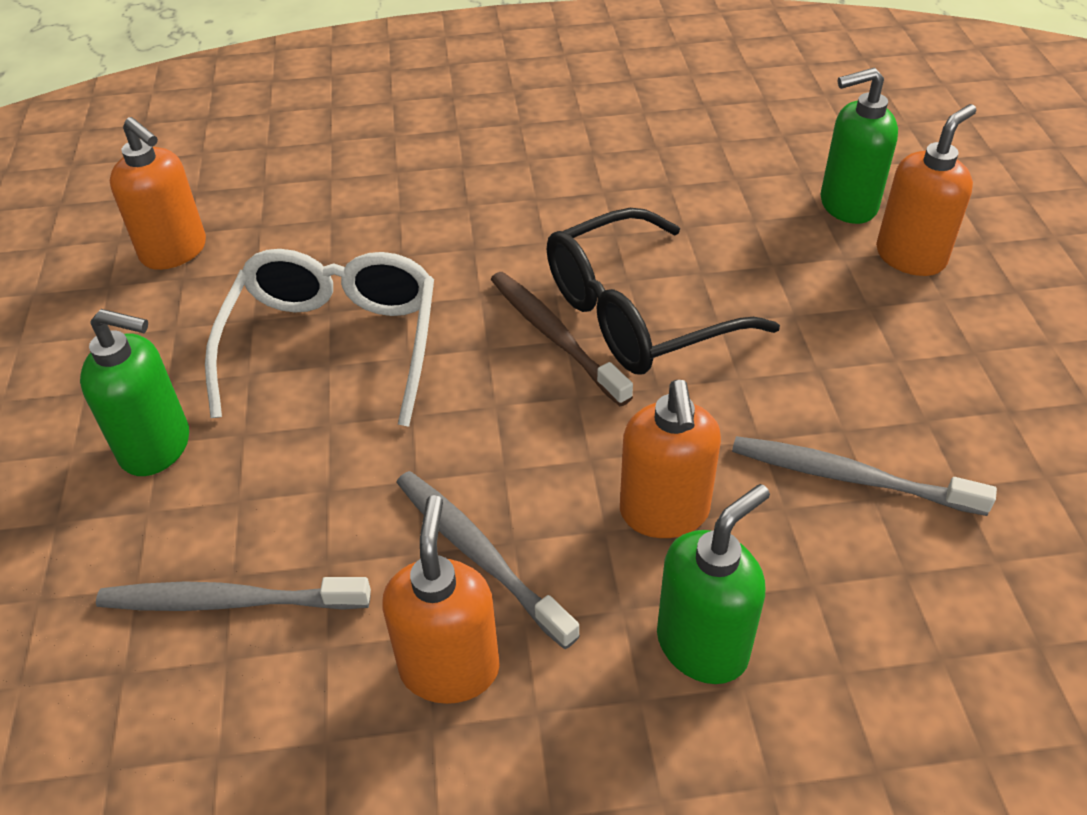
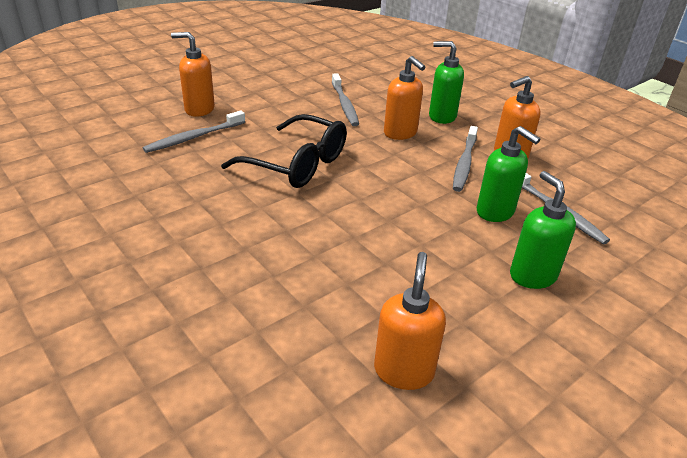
camera: 125 degrees left, 10 degrees down
(334, 344) = (407, 248): white glasses -> none
(554, 336) = (333, 182): brown toothbrush -> none
(664, 513) = (400, 133): orange soap dispenser -> orange soap dispenser turned 90 degrees clockwise
(797, 227) = (193, 138): none -> grey toothbrush
(847, 205) = (165, 128): green soap dispenser -> green soap dispenser (495, 212)

